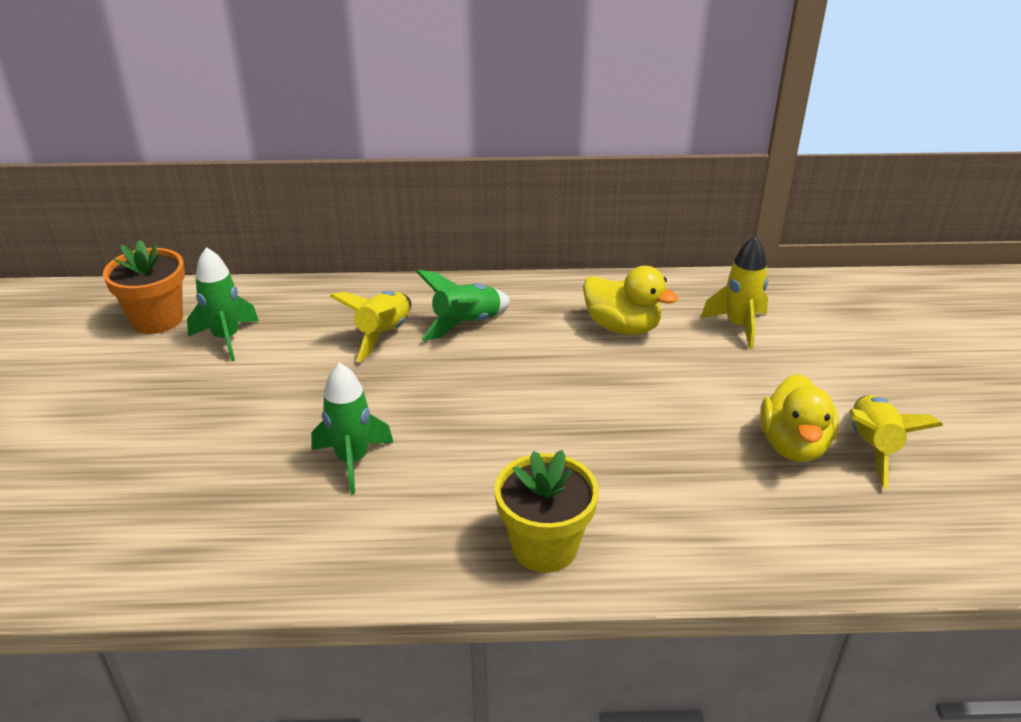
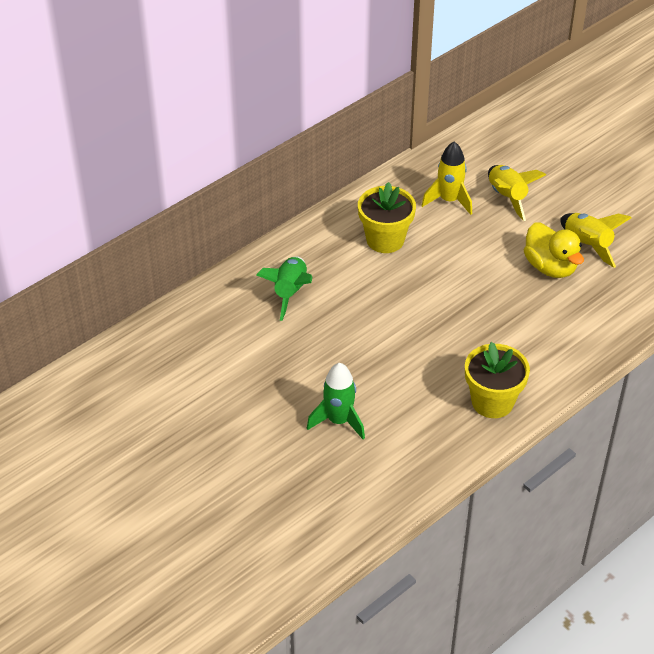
camera: 40 degrees left, 10 degrees up
(157, 319) = (78, 411): orange flower pot -> none
(227, 338) = (149, 395): green rocket -> none
(383, 335) = (248, 331): yellow rocket -> yellow rocket (507, 197)
(622, 327) = (385, 240): yellow duck -> yellow flower pot

